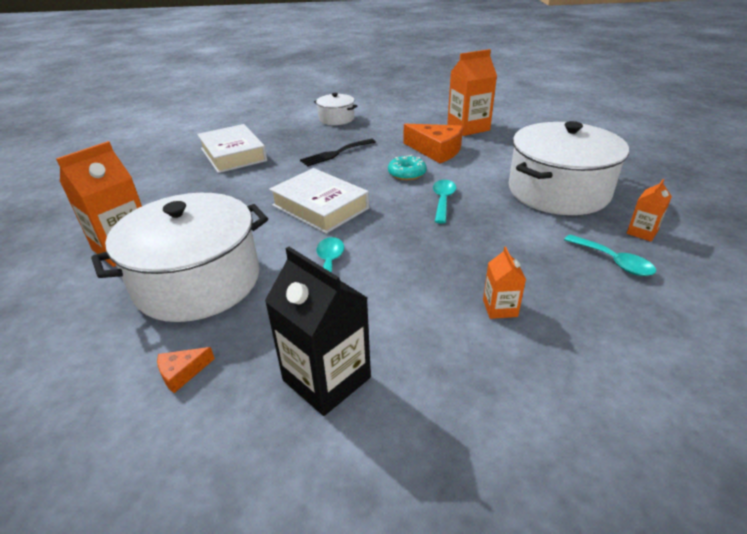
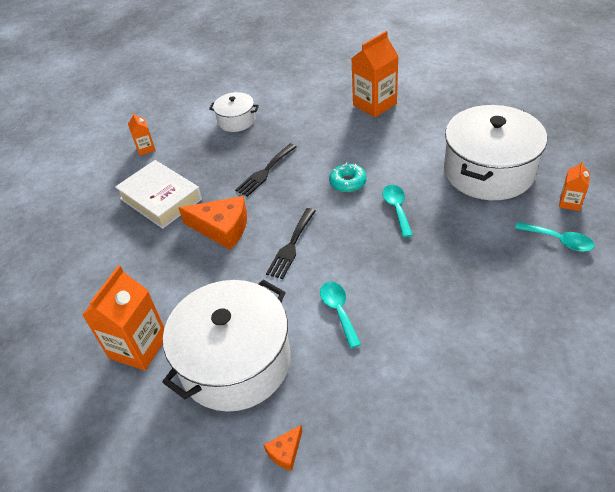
camera: 15 degrees left, 10 degrees up
(320, 207) = (291, 246): white book -> black fork
(326, 379) = (399, 419): black carton -> none
(436, 150) = (360, 144): orange cheese -> orange cheese (222, 228)
(500, 308) = (494, 313): orange carton -> orange carton (145, 148)

